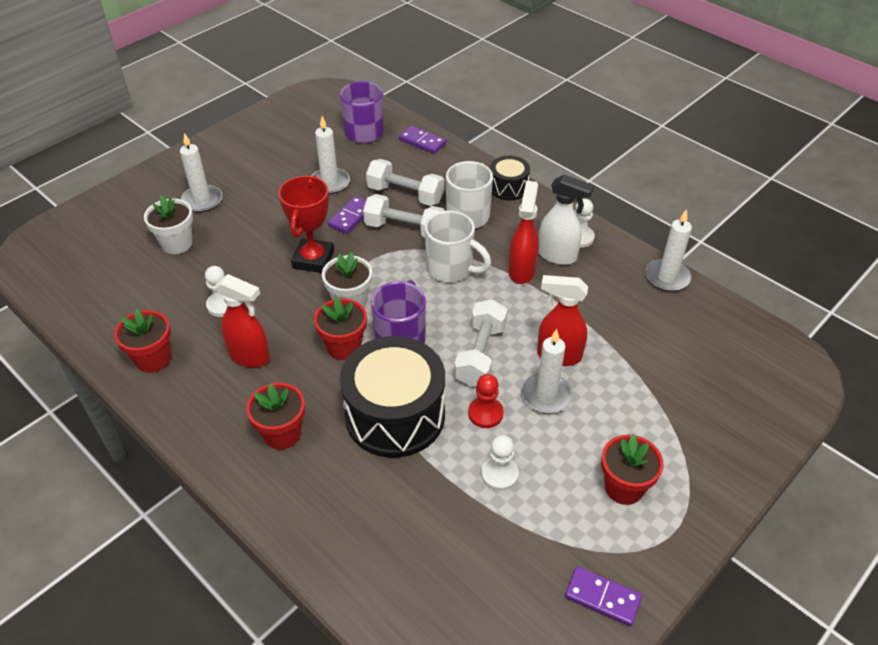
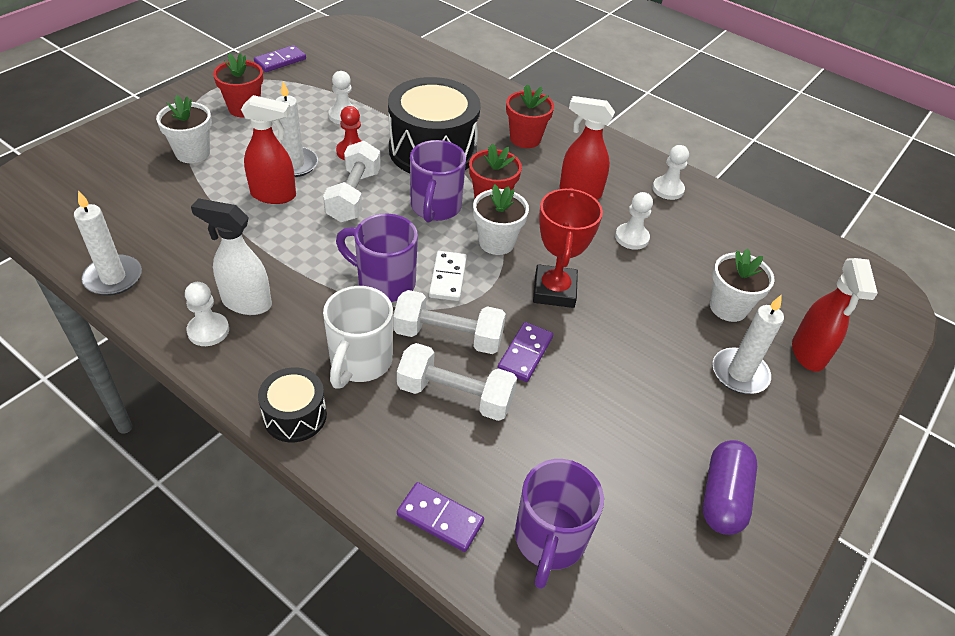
camera: 170 degrees right, 0 degrees up
(153, 359) = (668, 189): red flower pot -> white pawn
(258, 143) = (723, 497): none -> purple capsule
(330, 183) = (573, 413): white candle -> none
(399, 272) = (448, 278): none -> white domino
(451, 269) = (384, 283): white mug -> purple mug
(522, 270) = (296, 282): red spray bottle -> red spray bottle (808, 354)
(602, 597) = (280, 61): purple domino -> purple domino turned 60 degrees counterclockwise
(657, 412) = (192, 153): none -> white flower pot

